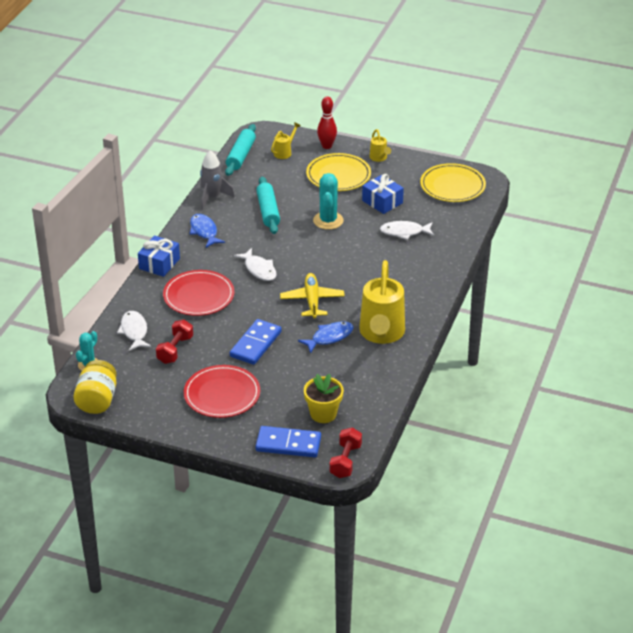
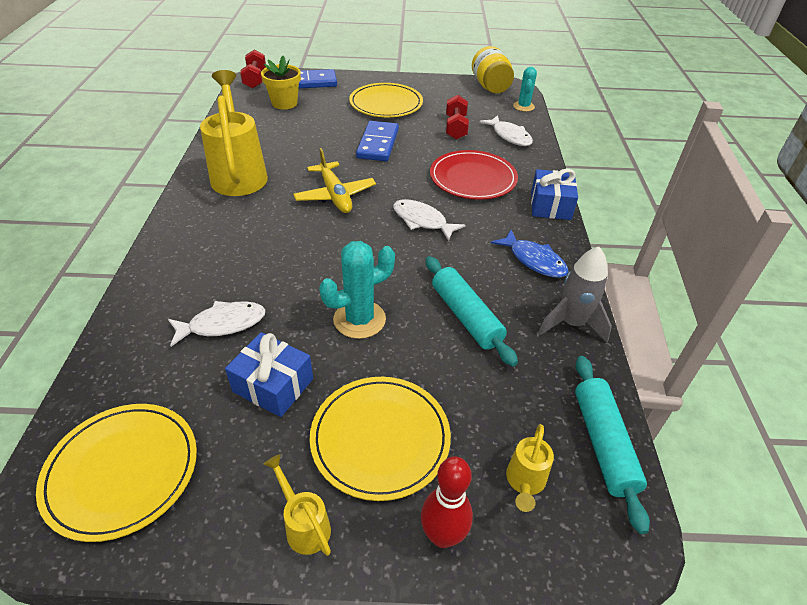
camera: 160 degrees right, 5 degrees up
(222, 394) = (386, 103): red plate -> yellow plate
(328, 220) = (359, 319): turquoise cactus -> turquoise cactus turned 75 degrees clockwise
(329, 337) = (299, 161): blue fish -> none

